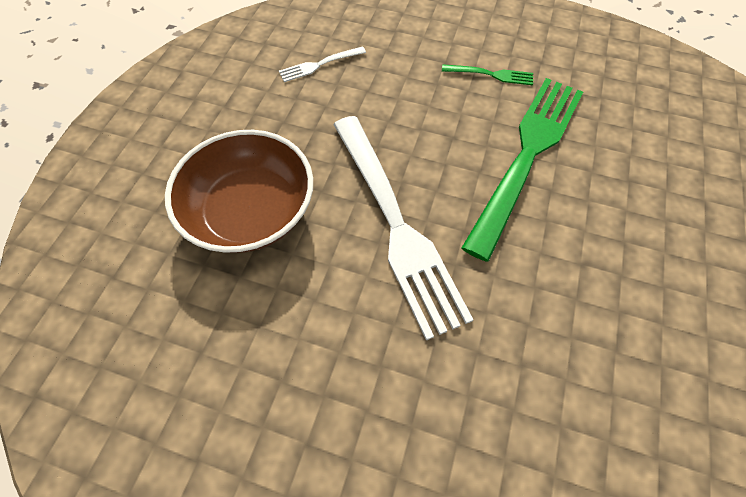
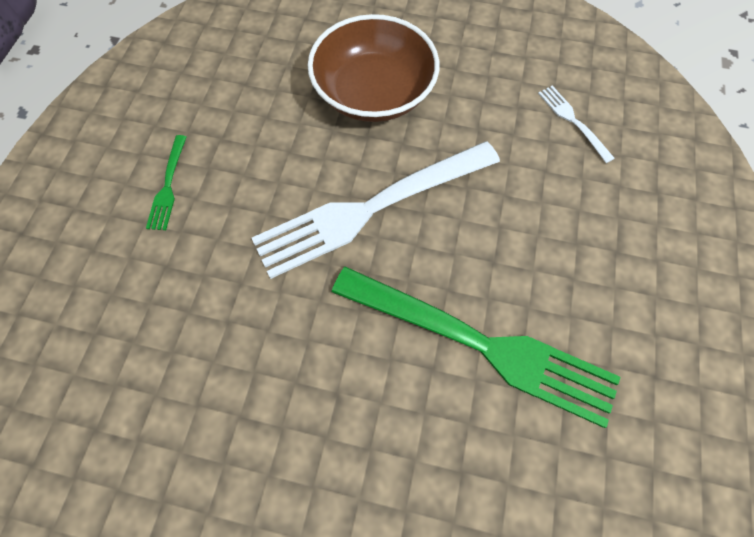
camera: 85 degrees right, 5 degrees up
(491, 75) = (609, 306): green fork -> green fork (168, 185)

